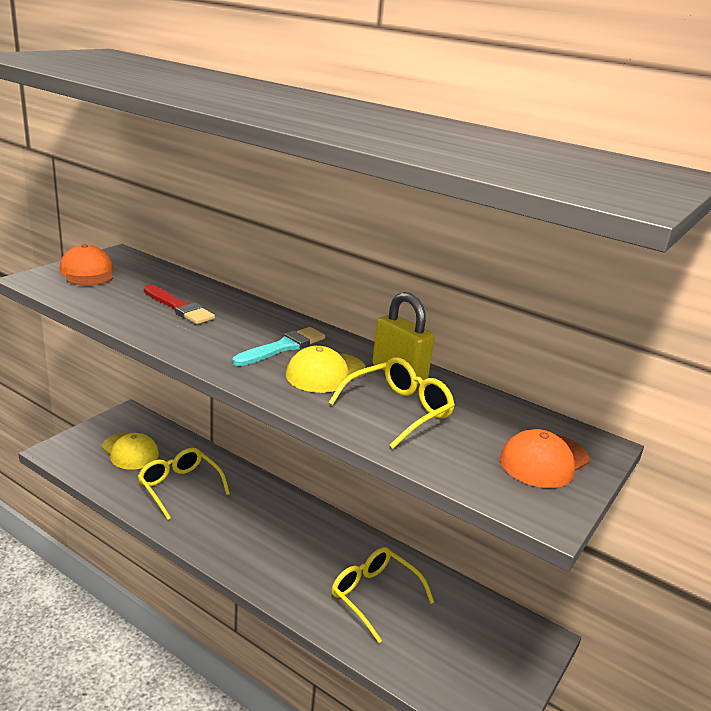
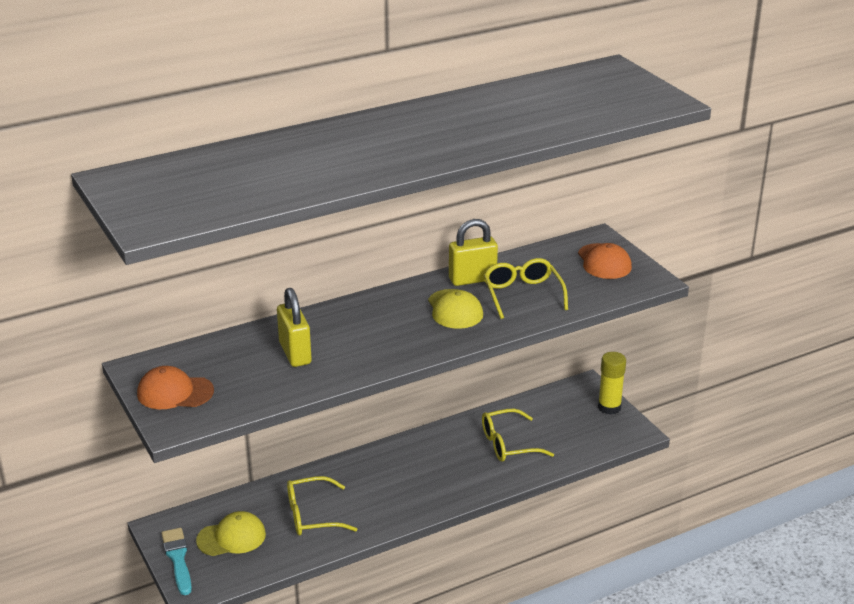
camera: 60 degrees left, 5 degrees up
(179, 307) = (295, 353): red brush -> yellow padlock
(283, 347) = (403, 318): turquoise brush -> turquoise brush (178, 559)
(518, 675) = (609, 407): none -> yellow glue stick

